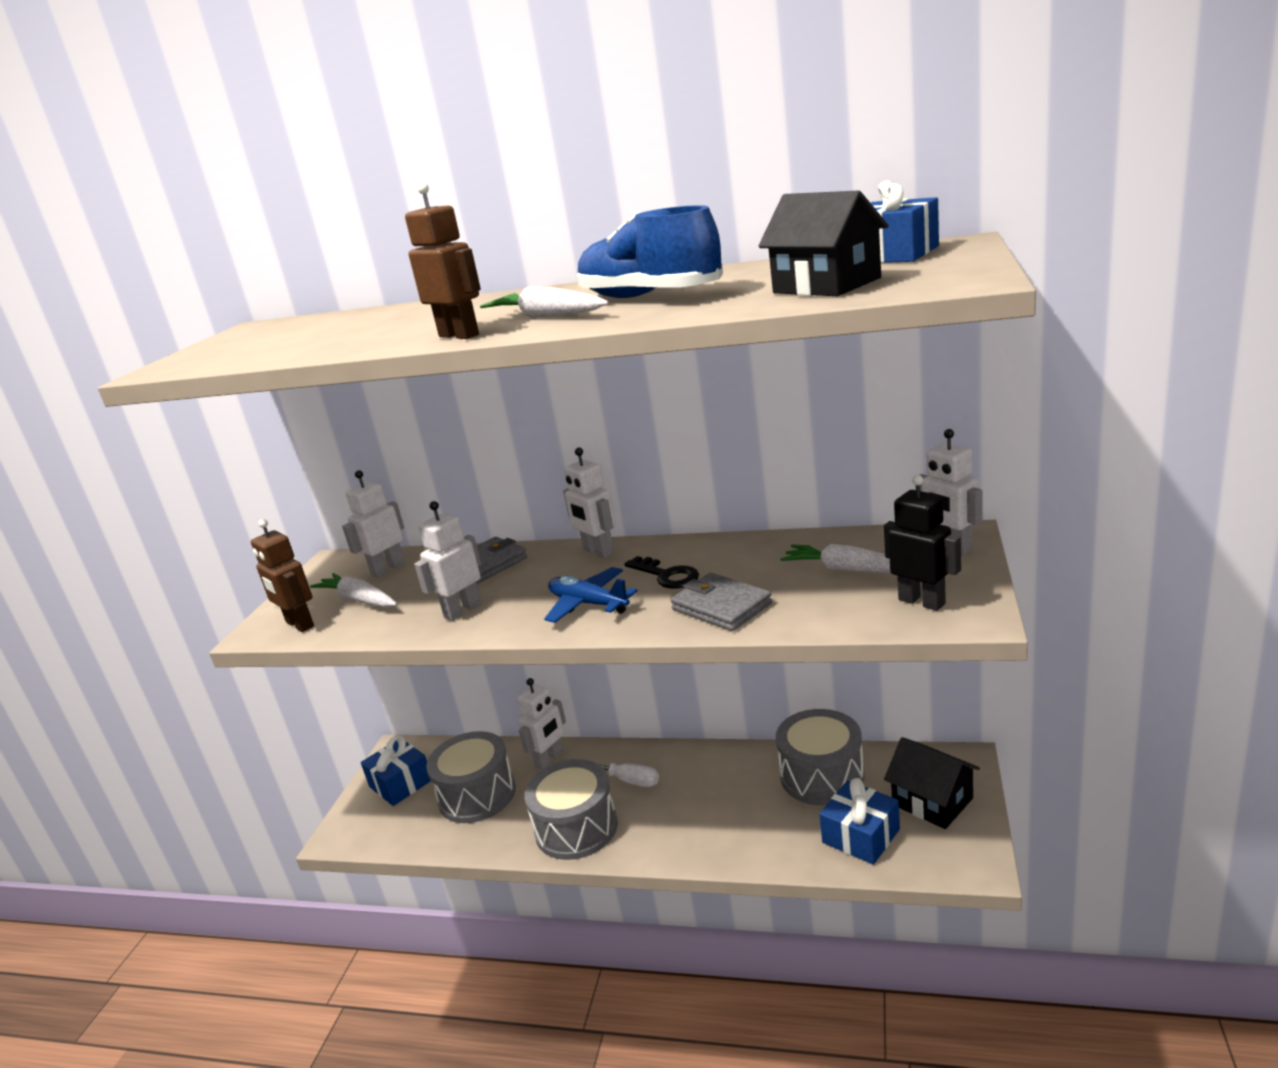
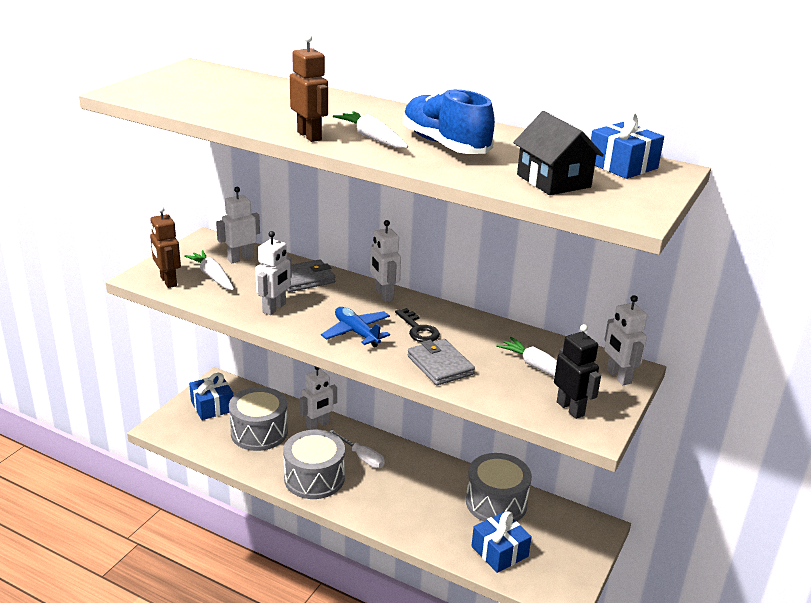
camera: 10 degrees right, 5 degrees up
(462, 610) = (274, 308): white robot -> white robot turned 150 degrees clockwise
(932, 801) = (561, 547): black house -> none

